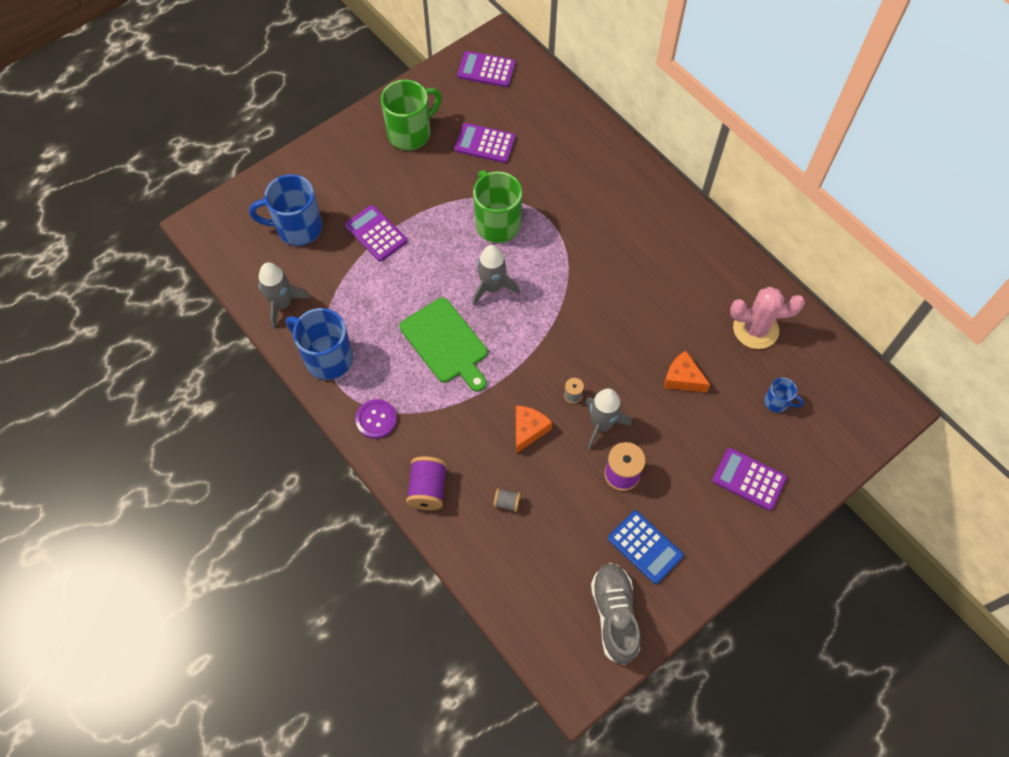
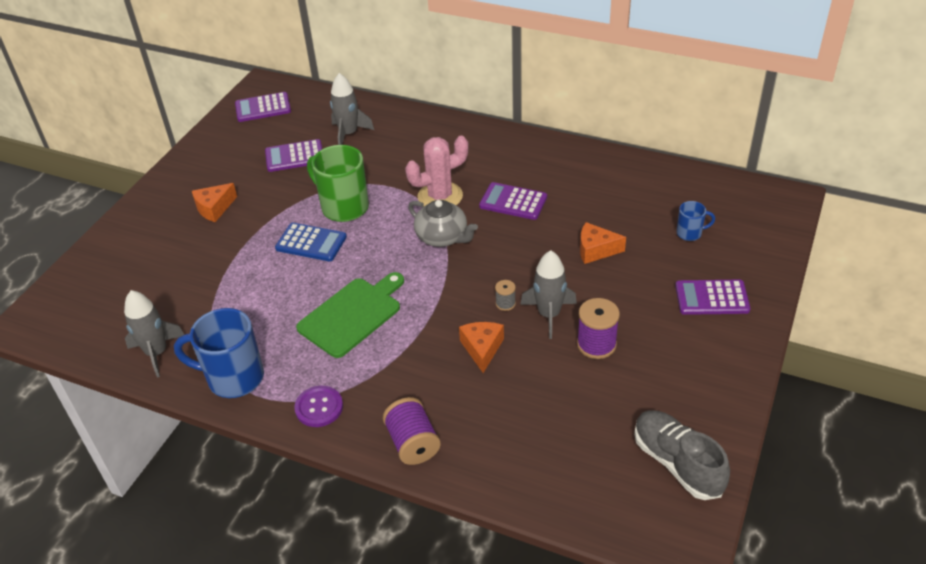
camera: 25 degrees left, 20 degrees down
(297, 228) = (139, 285): blue mug -> none
(376, 233) = (226, 258): purple calculator -> purple calculator (513, 202)
(391, 172) = (214, 208): none -> orange cheese
(411, 133) = (217, 174): green mug -> none
(445, 343) = (352, 315): green cutting board -> green cutting board turned 75 degrees counterclockwise
(492, 287) = (371, 254): grey rocket -> grey rocket (349, 134)
(507, 503) = (502, 418): grey spool -> none
(561, 299) = (443, 237): none -> grey teapot
(645, 547) = (662, 392): blue calculator -> blue calculator (311, 243)
(755, 329) = (631, 191): pink cactus -> pink cactus (440, 196)

